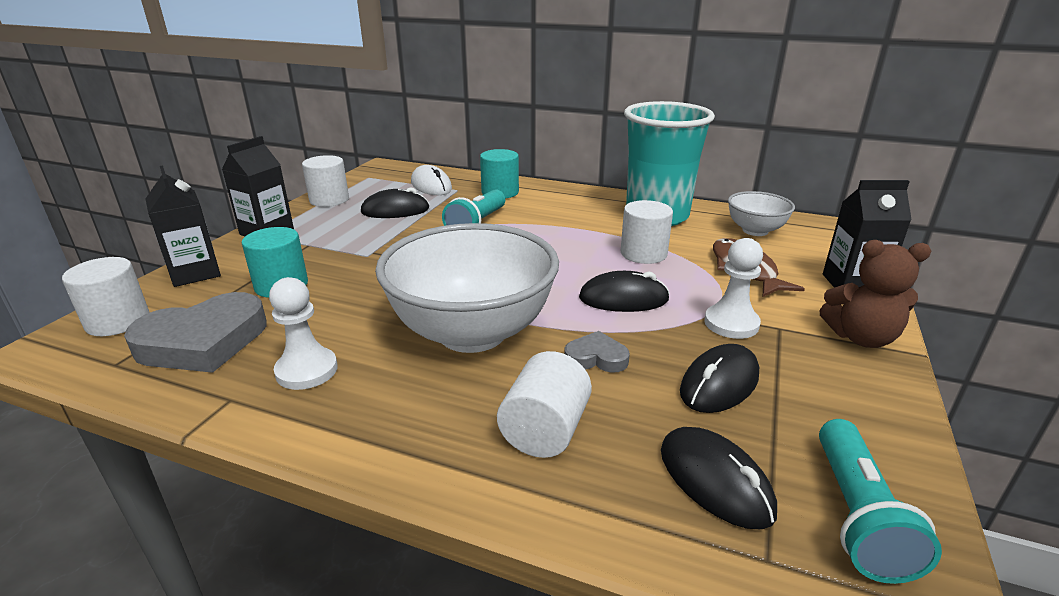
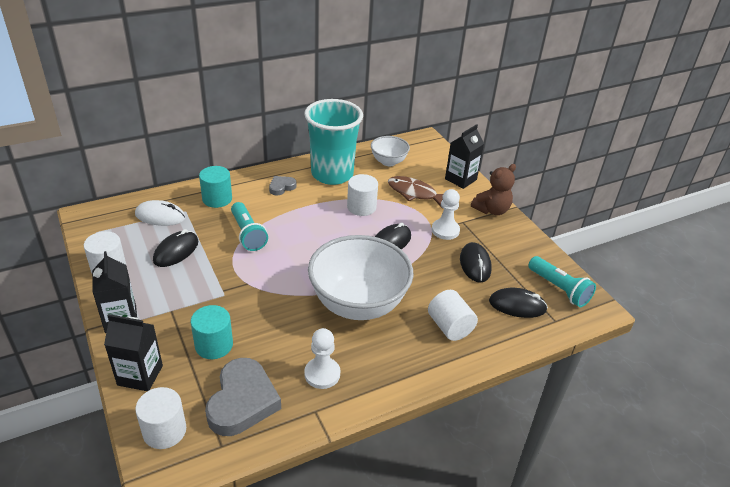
camera: 50 degrees left, 10 degrees up
(596, 358) = (422, 282): grey heart -> grey heart (281, 187)

